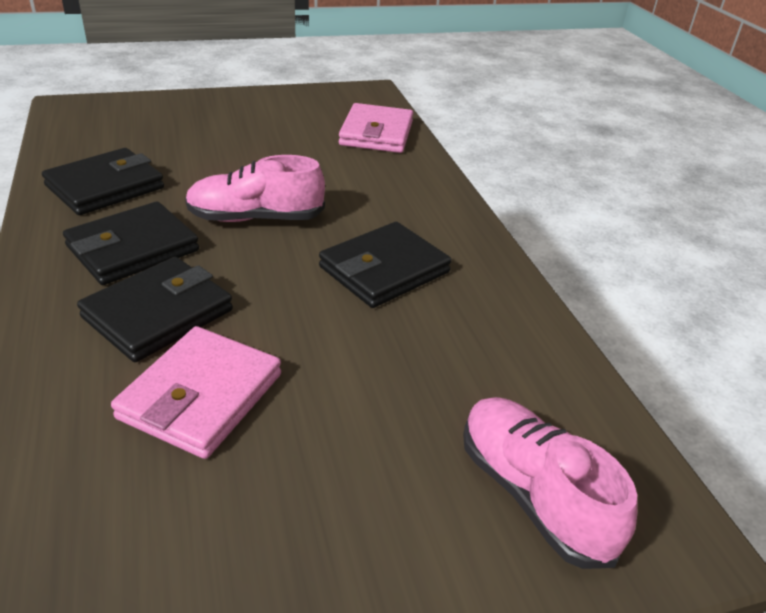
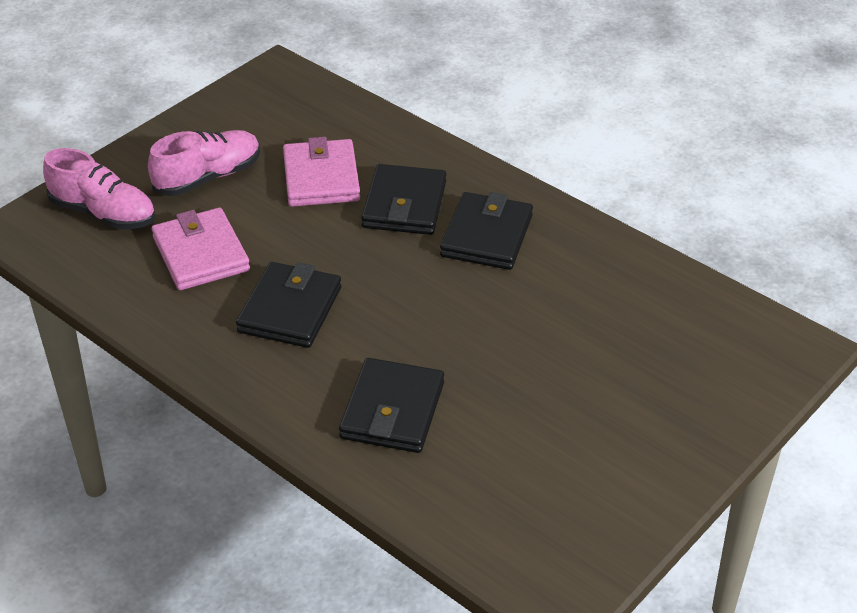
camera: 150 degrees right, 5 degrees up
(105, 187) = (593, 274): black wallet -> black wallet (392, 410)
(255, 218) = (438, 306): pink shoe -> pink shoe (208, 177)
(376, 133) = (457, 494): pink wallet -> pink wallet (201, 254)

